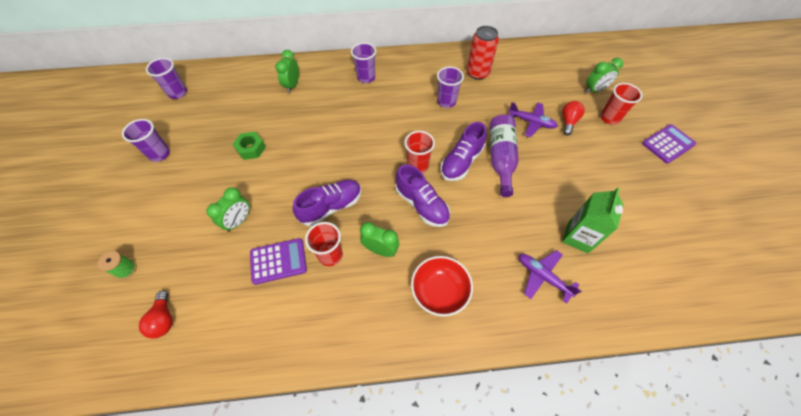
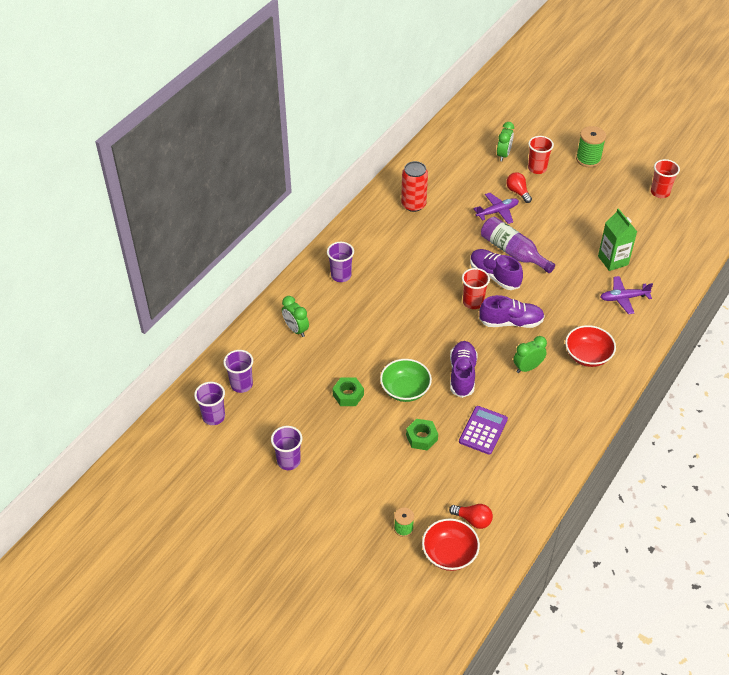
camera: 50 degrees left, 10 degrees down
(112, 324) = (449, 553): none -> red bowl
(239, 221) = (421, 437): green clock -> green nut
(283, 179) = (405, 390): none -> green bowl
(330, 255) = (506, 398): red cup -> red cup (660, 192)
(446, 102) = (425, 244): purple cup -> purple cup (241, 384)
(461, 162) = (494, 275): purple shoe -> purple shoe turned 150 degrees clockwise
(668, 144) = (588, 159): purple calculator -> green spool

